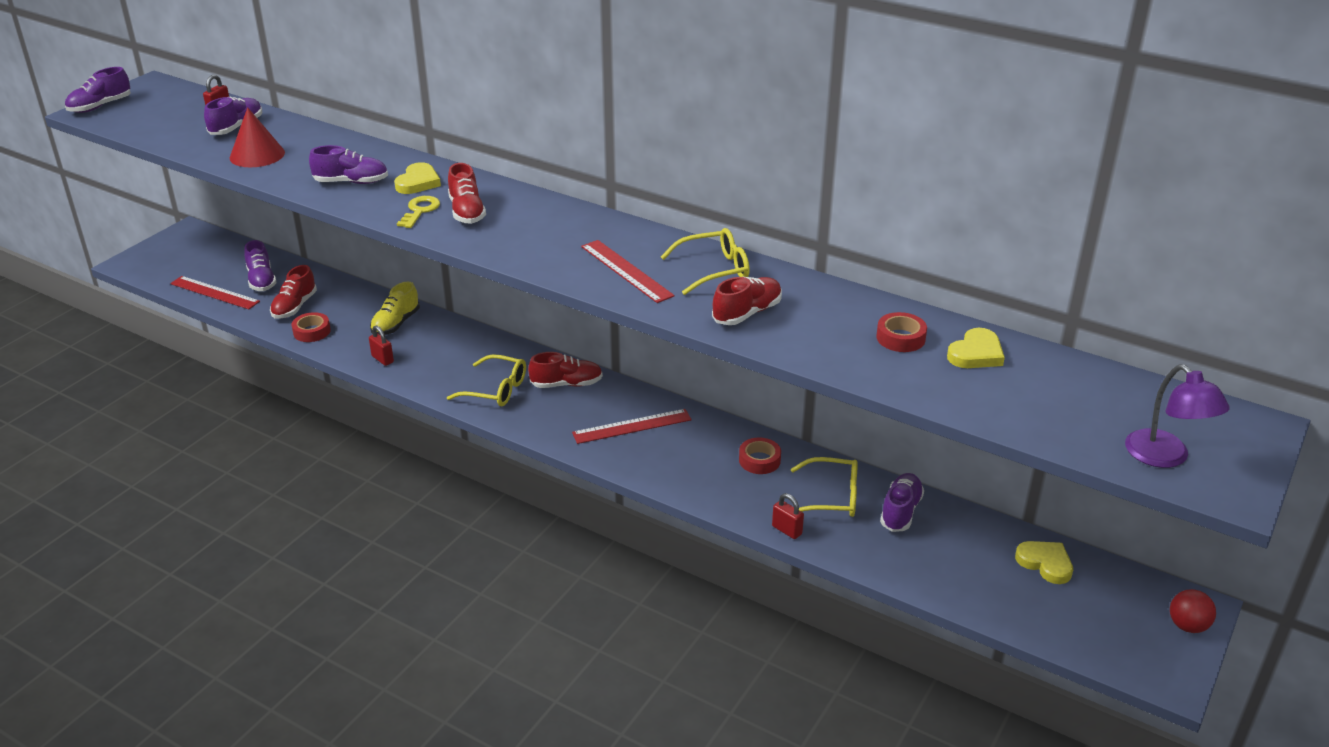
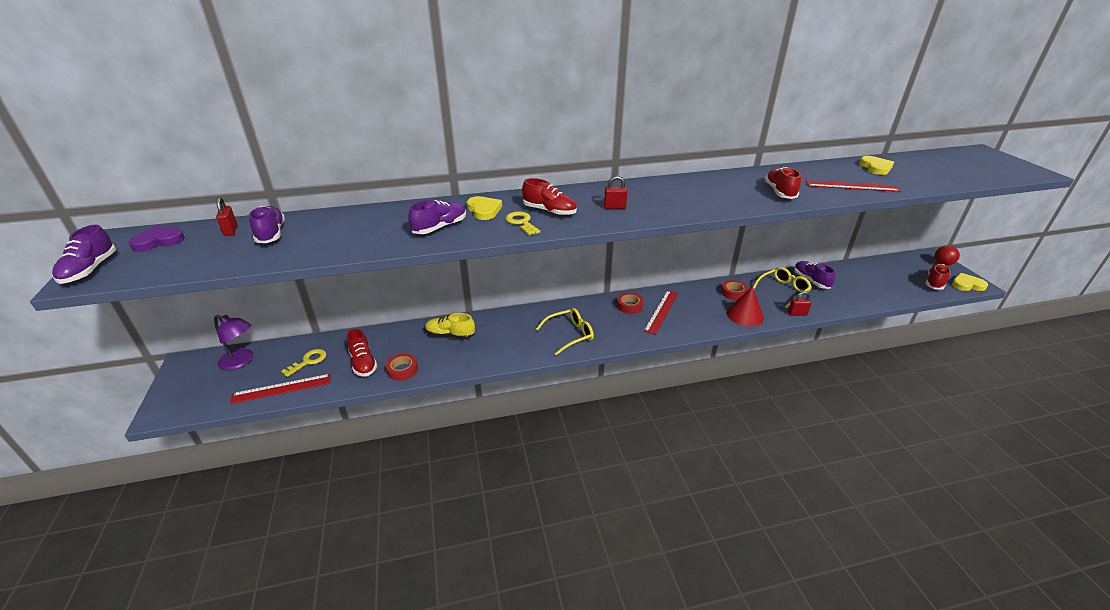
camera: 45 degrees left, 0 degrees up
(167, 99) = (158, 241): none -> purple heart
(257, 155) = (329, 242): red cone -> red cone (745, 315)
(261, 280) = (308, 361): purple shoe -> yellow key
(382, 359) = (478, 358): red padlock -> red padlock (614, 207)
(396, 324) = (450, 335): yellow shoe -> yellow shoe turned 120 degrees clockwise
(566, 384) = (597, 311): red shoe -> red shoe (934, 282)
(626, 271) = (692, 200): red ruler -> red ruler (851, 186)
(714, 270) = (723, 183): yellow glasses -> none
(900, 338) = (844, 174): red tape -> red tape (629, 306)
(1045, 563) = (878, 269): yellow heart -> yellow heart (967, 285)
(1165, 457) = (998, 171): purple lamp -> purple lamp (241, 361)

